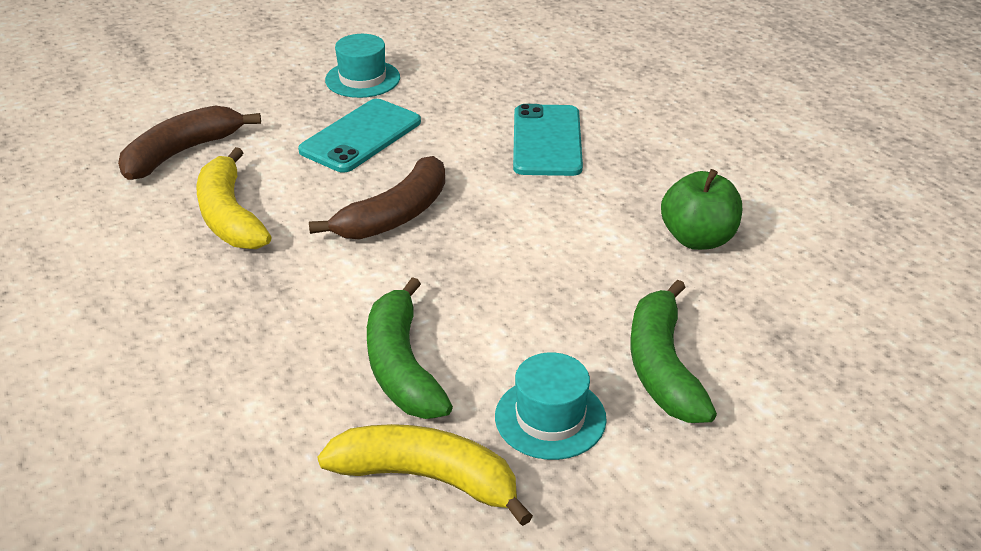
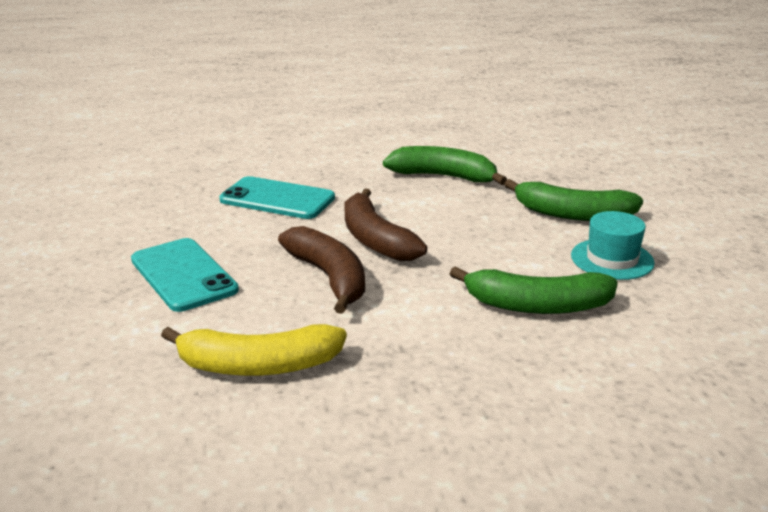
camera: 70 degrees left, 10 degrees down
(182, 152) = (98, 386): brown banana -> brown banana (375, 239)
(362, 79) = (77, 259): turquoise hat -> none
(427, 478) = (665, 314): yellow banana -> none
(698, 239) = (444, 176): green apple -> green banana

